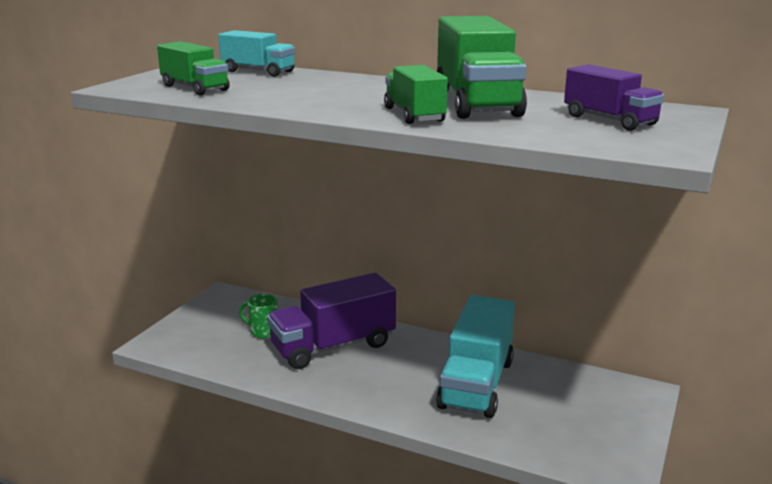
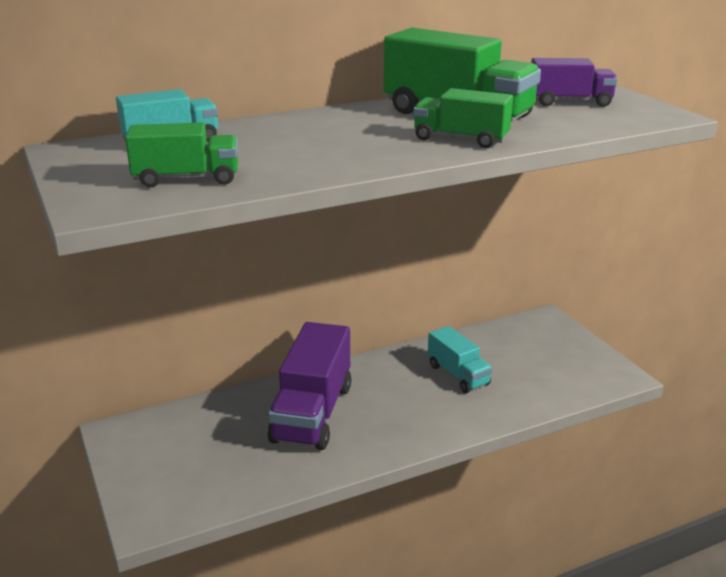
camera: 50 degrees left, 5 degrees up
(263, 332) = (229, 440): green mug -> none
(476, 384) = (458, 375): turquoise truck -> turquoise truck, size x0.58

